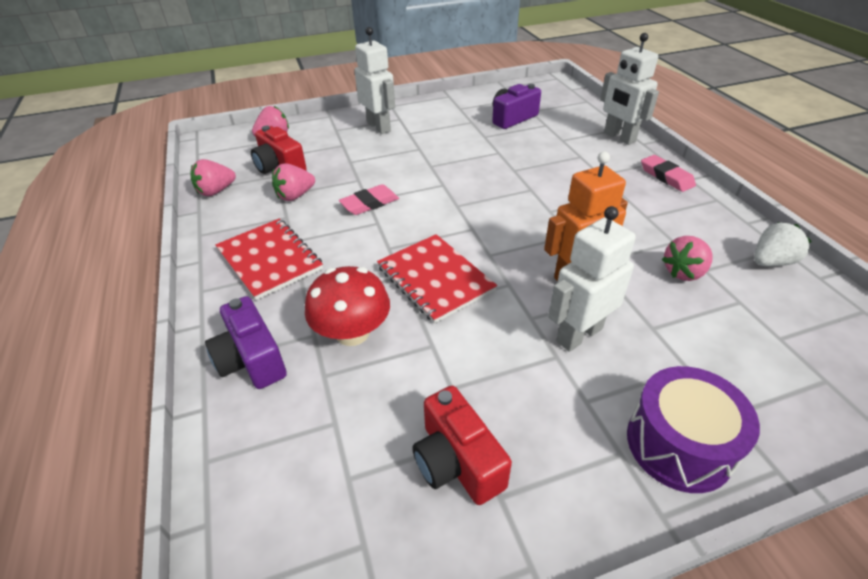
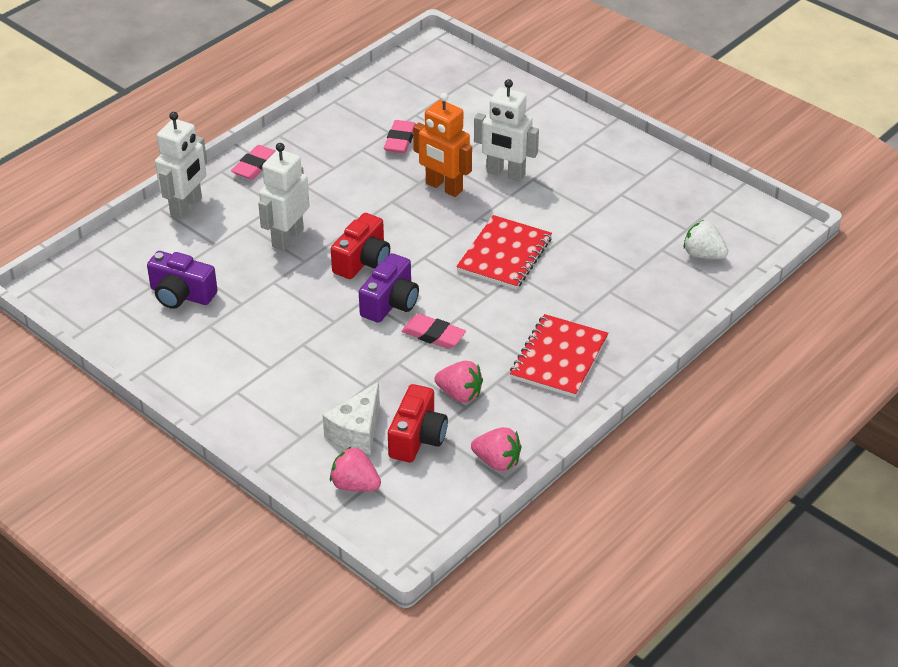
camera: 120 degrees left, 0 degrees up
(251, 359) = (655, 309): purple camera -> purple camera (390, 303)
(313, 147) = (357, 433): none -> white cheese
(352, 333) = (591, 273): red mushroom -> none
(379, 127) = (270, 399): white robot -> white robot (287, 238)
(457, 461) = (641, 195): red camera -> red camera (363, 261)
(679, 444) = (560, 125): purple drum -> none
(684, 272) = (400, 140): pink strawberry -> pink eraser
(771, 262) = (356, 104): white strawberry -> white strawberry (703, 255)

